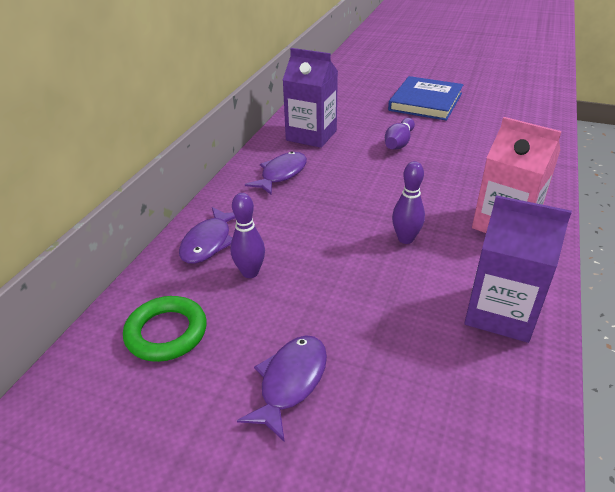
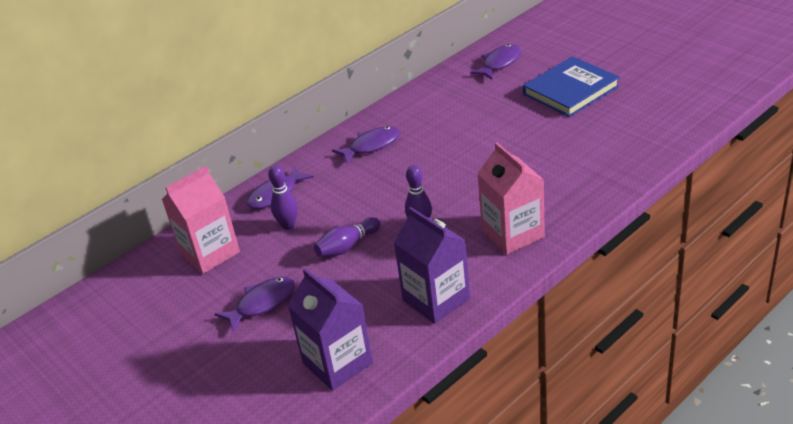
camera: 30 degrees right, 0 degrees up
(166, 332) = (210, 253): green ring -> pink carton
(311, 135) = (427, 110): purple carton -> purple carton (337, 363)
(344, 92) = (499, 63): none -> purple fish
(399, 143) = (499, 134): purple bowling pin -> purple bowling pin (347, 246)

